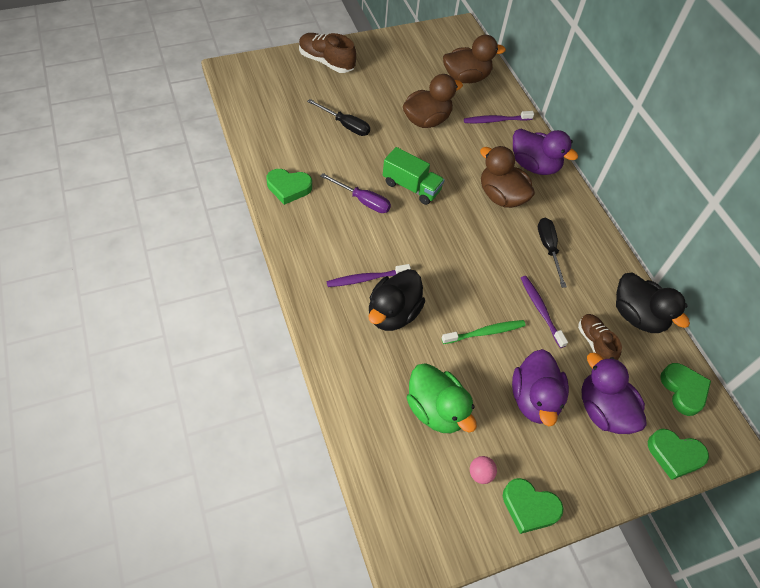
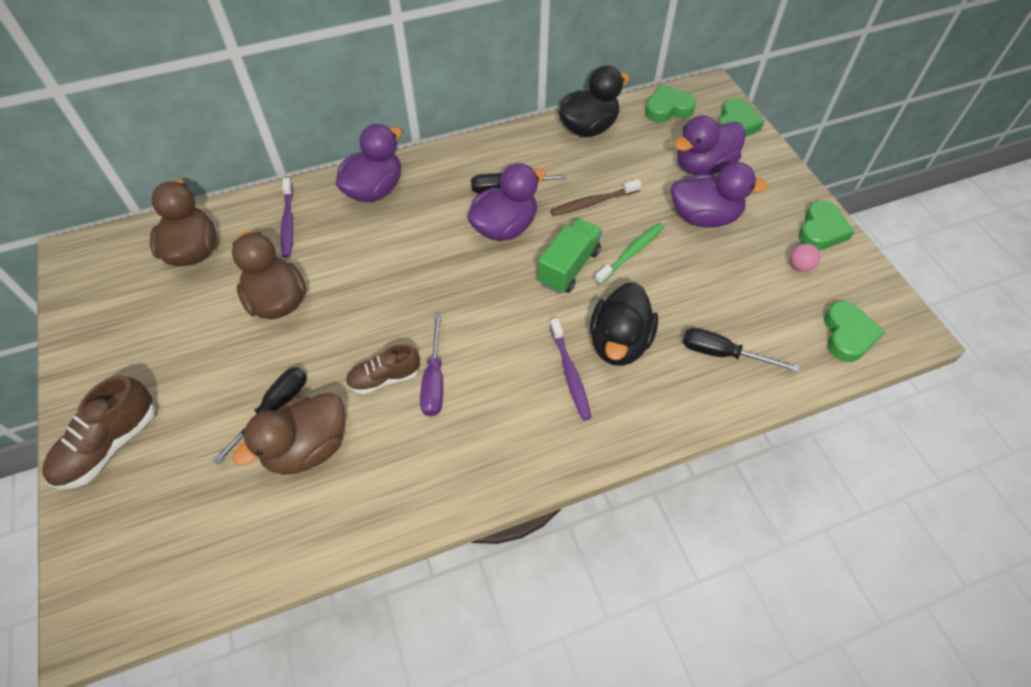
camera: 85 degrees left, 0 degrees up
(289, 188) = (407, 485): green heart -> green heart (847, 335)
(363, 201) = (434, 380): purple screwdriver -> purple screwdriver turned 150 degrees clockwise
(382, 386) = (722, 354): none -> black screwdriver
(393, 313) = (619, 342): black duck -> black duck turned 75 degrees clockwise
(411, 187) = (408, 321): green truck -> green truck (569, 267)
(436, 410) = (739, 301): green duck -> none
(485, 332) = (631, 253): green toothbrush -> green toothbrush turned 60 degrees clockwise
(501, 196) = (426, 226): brown duck -> brown duck (307, 448)
(505, 246) = (505, 227): none -> purple duck
(541, 310) = (593, 202): purple toothbrush -> brown toothbrush
(595, 343) = (627, 163): brown shoe -> brown shoe (384, 378)

